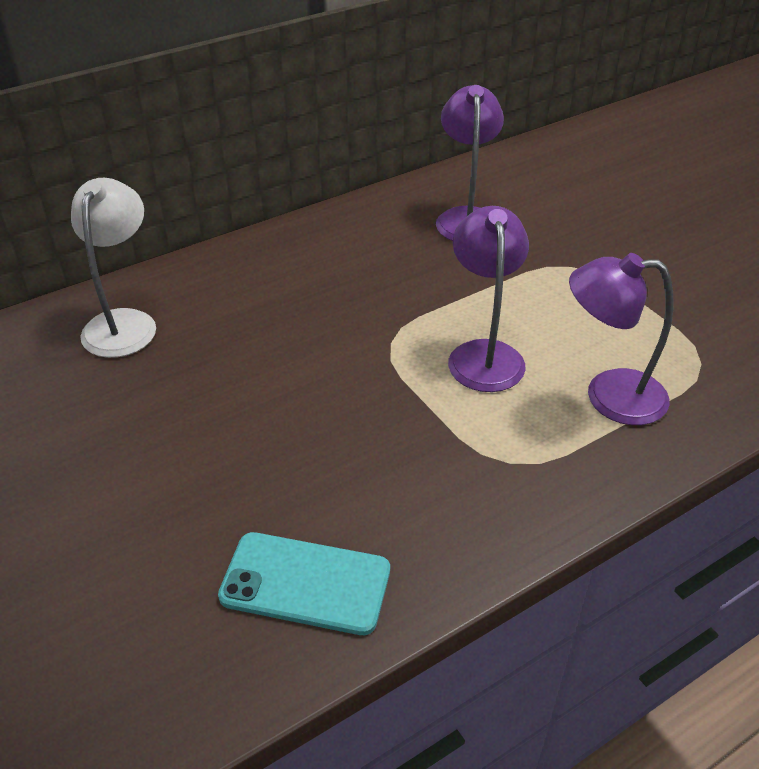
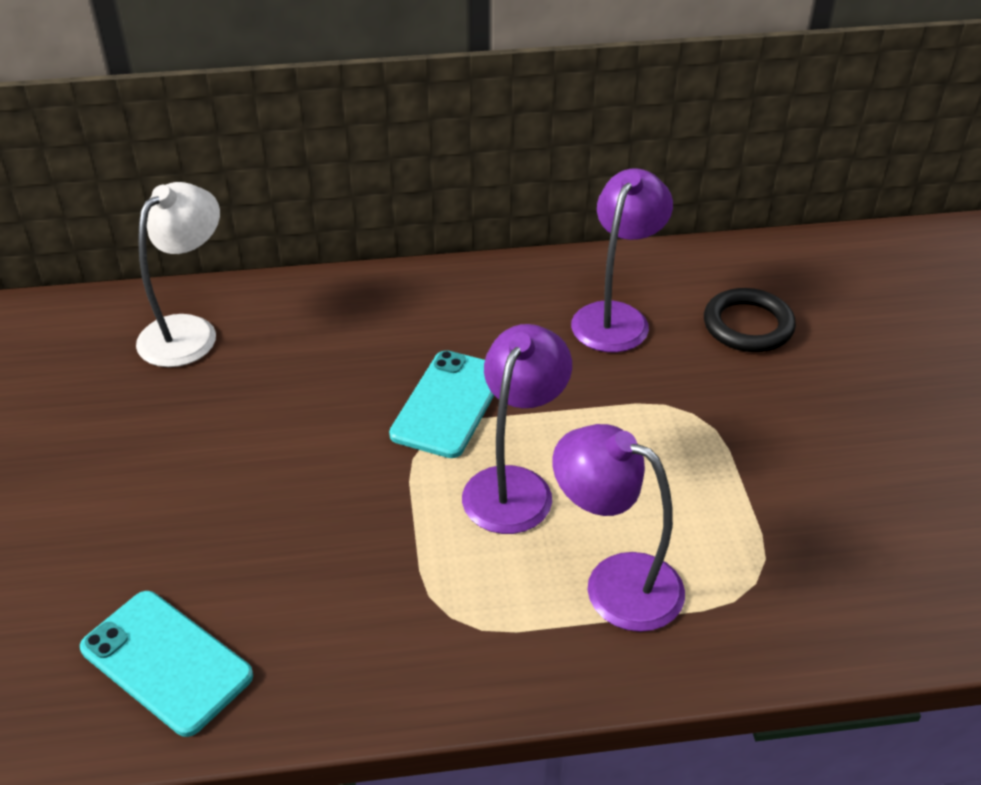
camera: 25 degrees right, 0 degrees up
(388, 313) = (448, 404): none -> turquoise phone
(563, 199) = (748, 325): none -> black ring

